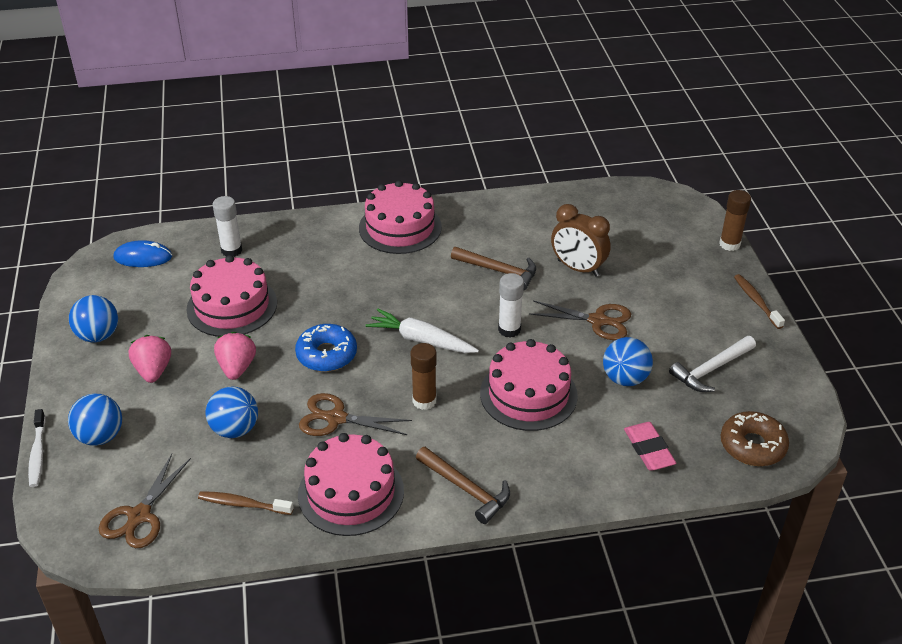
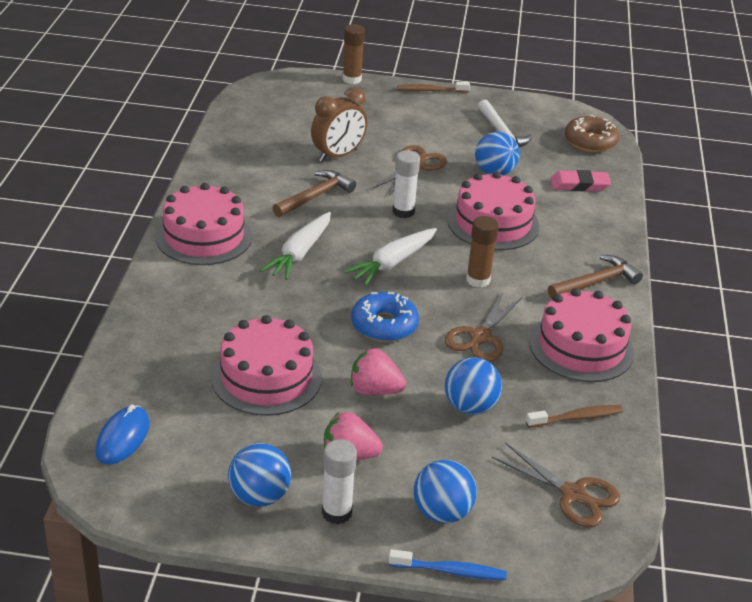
camera: 75 degrees left, 5 degrees down
(37, 453) = (450, 571): white toothbrush -> blue toothbrush
(231, 250) = (161, 361): white glue stick -> white glue stick (336, 512)
(243, 504) = (577, 418): brown toothbrush -> brown toothbrush turned 135 degrees counterclockwise
(405, 283) = (300, 253): none -> white carrot

